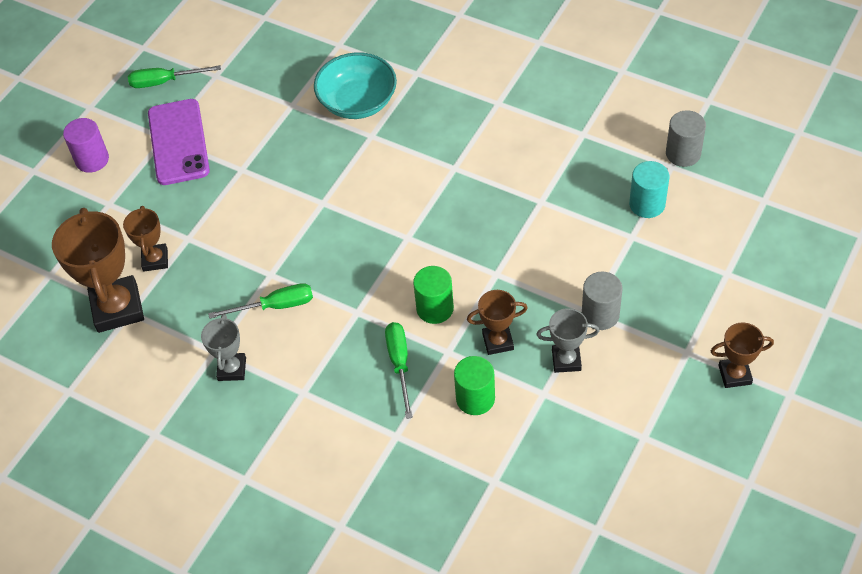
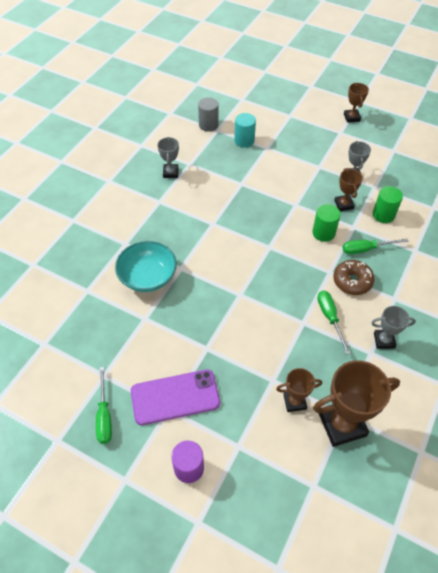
camera: 95 degrees left, 0 degrees up
(338, 339) = (352, 281): none -> brown donut
(560, 111) = (170, 172): none -> grey trophy
(600, 314) = (320, 162): grey cylinder -> none

